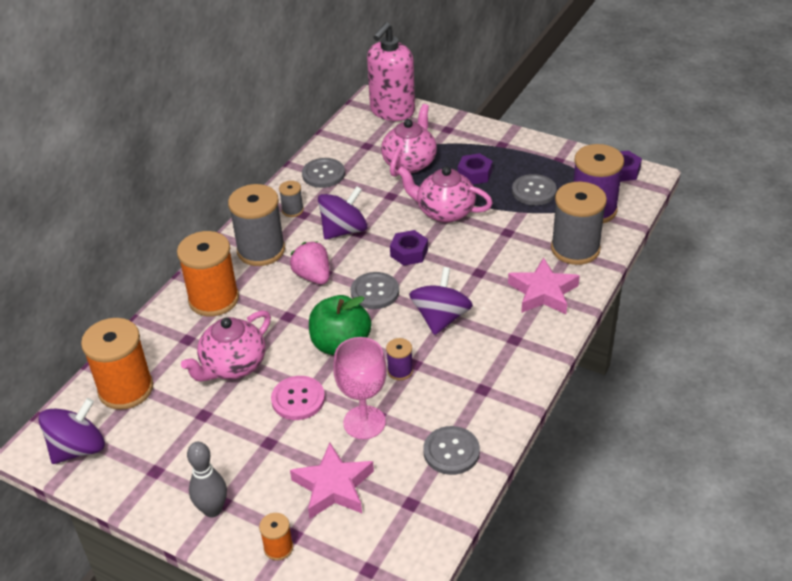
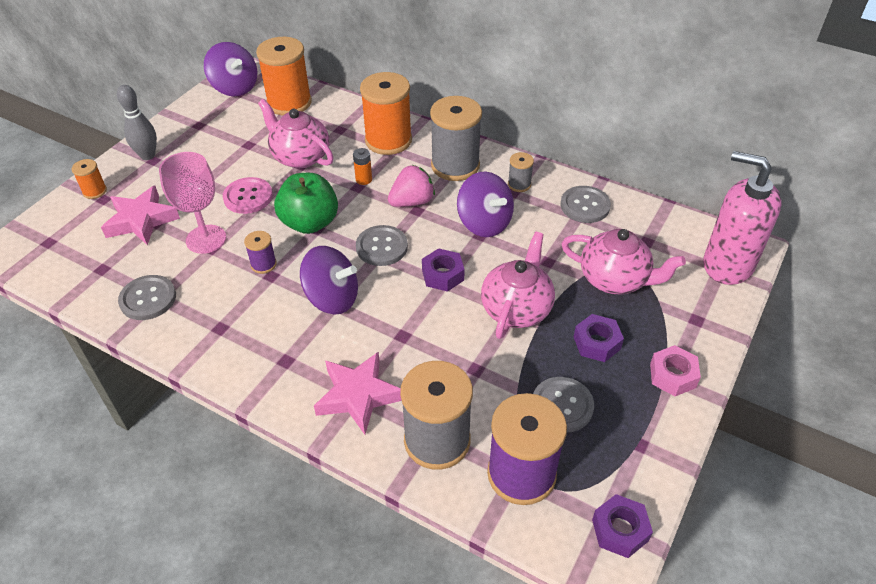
camera: 90 degrees right, 5 degrees up
(276, 312) = (364, 179): none -> orange battery
(500, 143) = (672, 375): none -> pink nut

